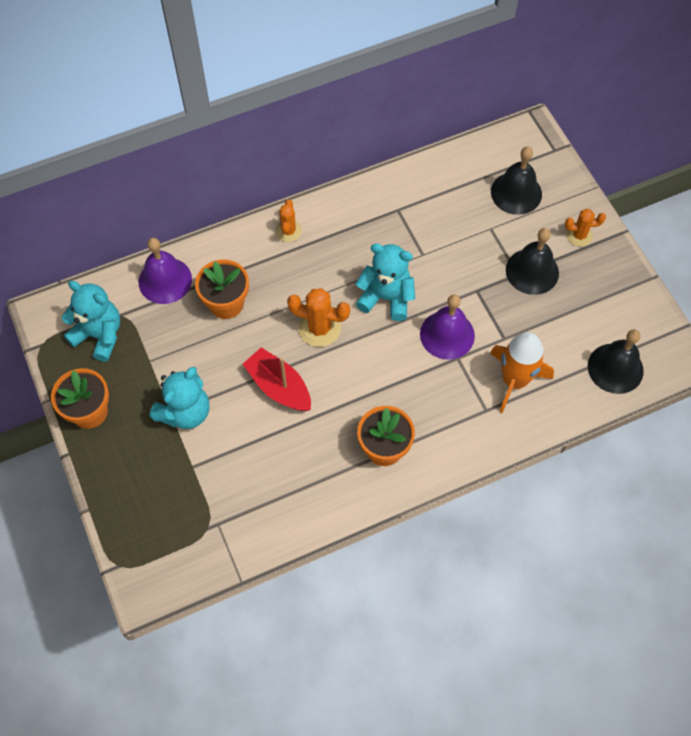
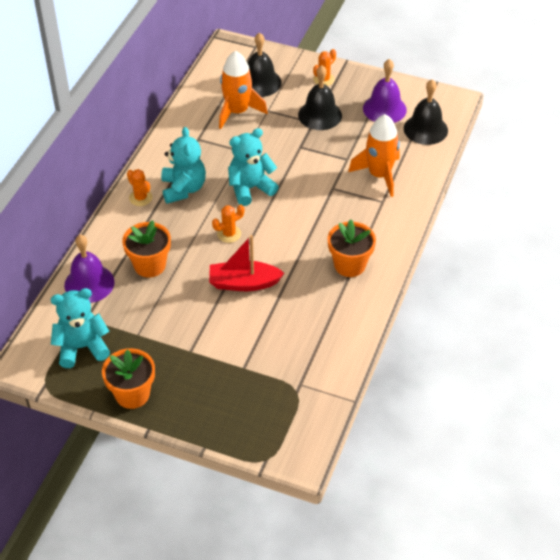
camera: 45 degrees left, 15 degrees down
(185, 412) = (199, 343): turquoise teddy bear -> turquoise teddy bear (183, 189)
(319, 328) = (229, 234): orange cactus -> orange cactus, size x0.64
(447, 334) = (311, 181): purple bell -> purple bell (384, 109)
(461, 208) = (237, 112): none -> orange rocket

